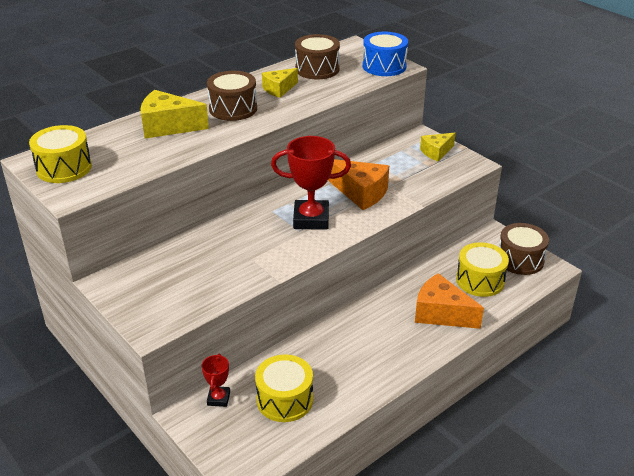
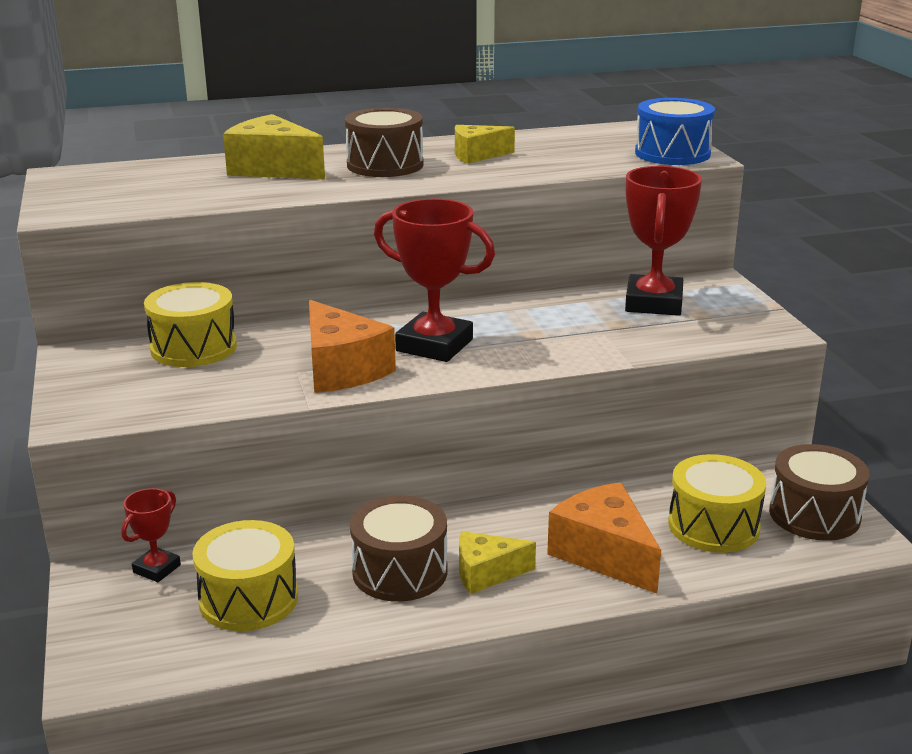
camera: 25 degrees right, 10 degrees down
(64, 168) = (89, 187): yellow drum -> yellow drum (193, 348)
(317, 69) = (561, 143): brown drum -> brown drum (400, 571)
(361, 193) = (545, 330): orange cheese -> orange cheese (342, 369)
(402, 159) = (654, 303): none -> red trophy
(436, 152) = (722, 305): yellow cheese -> yellow cheese (486, 573)

